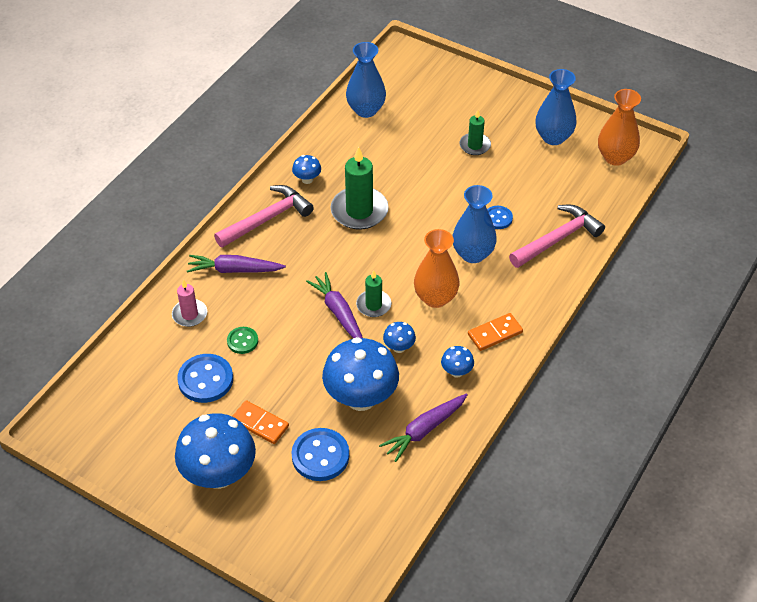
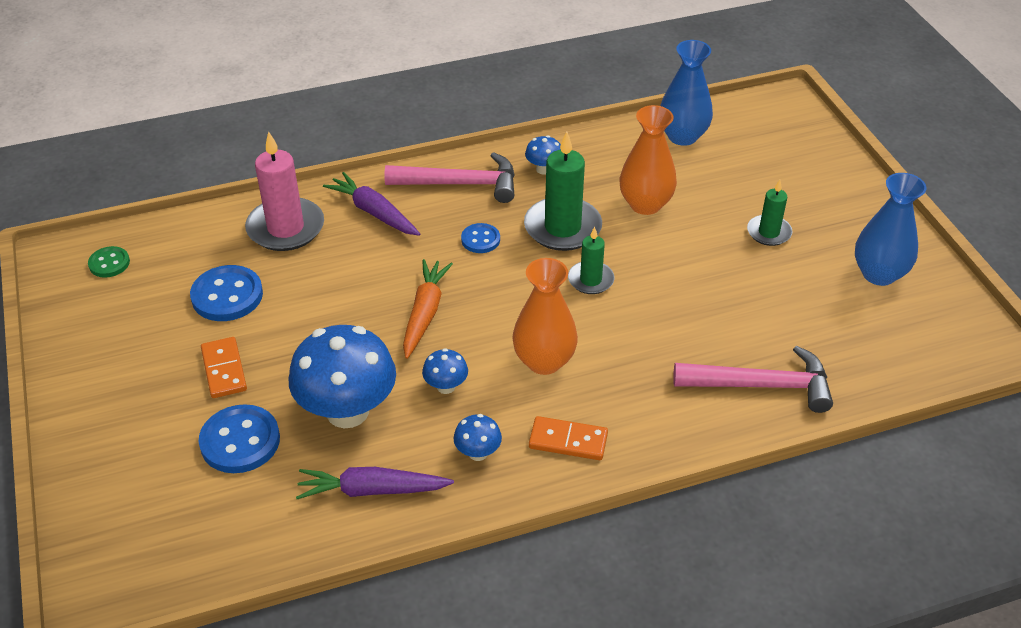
camera: 40 degrees right, 5 degrees down
(189, 314) = (285, 228): pink candle -> pink candle, size x1.75
(219, 474) = (131, 391): blue mushroom -> none
(242, 341) = (302, 282): green button -> green button (109, 263)
(338, 313) = (425, 313): purple carrot -> orange carrot
(373, 305) = (469, 327): green candle -> green candle (590, 280)
(473, 254) = (639, 341): blue vase -> none
(498, 218) = (711, 321): blue button -> blue button (480, 239)
(615, 157) = (940, 338): orange vase -> orange vase (645, 204)

